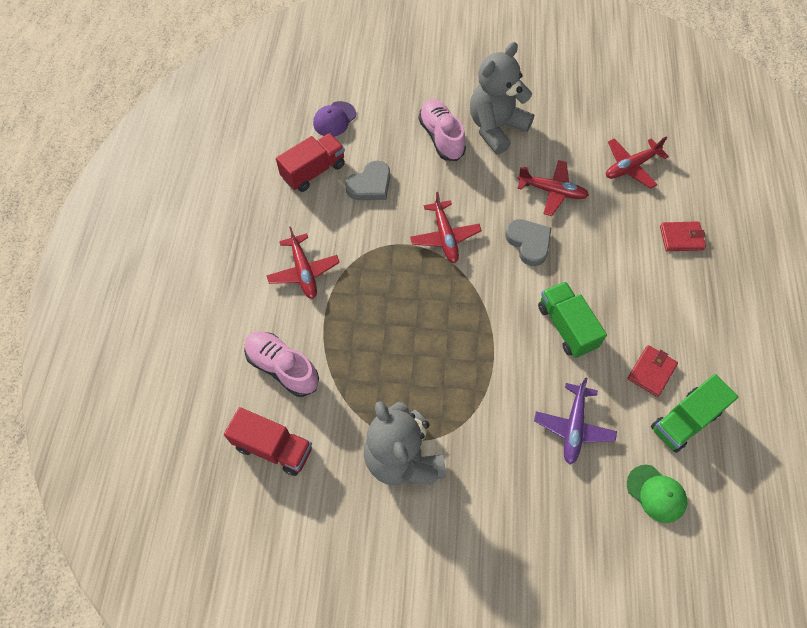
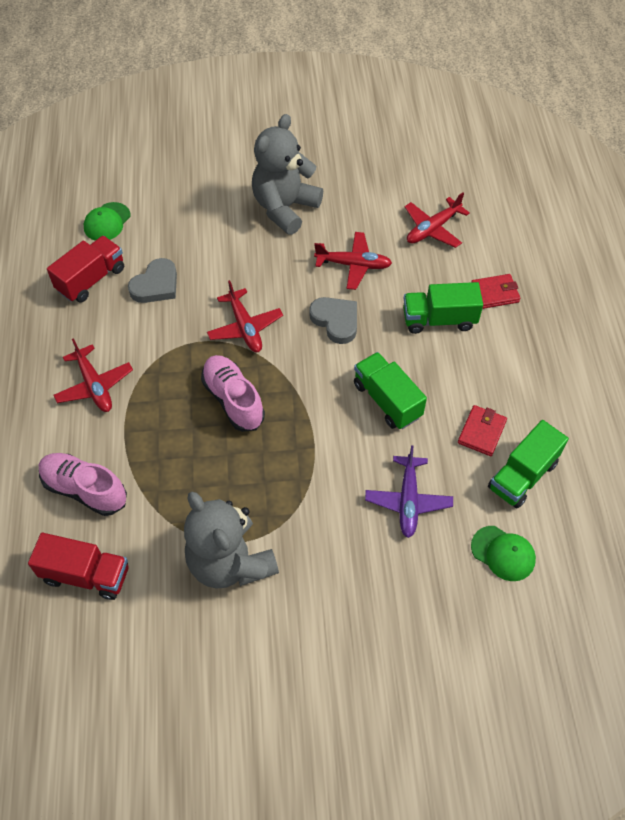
camera: 10 degrees left, 5 degrees down
(334, 119) = (107, 222): purple cap -> green cap
(441, 137) = (227, 226): pink shoe -> pink shoe (233, 400)
(625, 256) = (439, 319): none -> green truck

